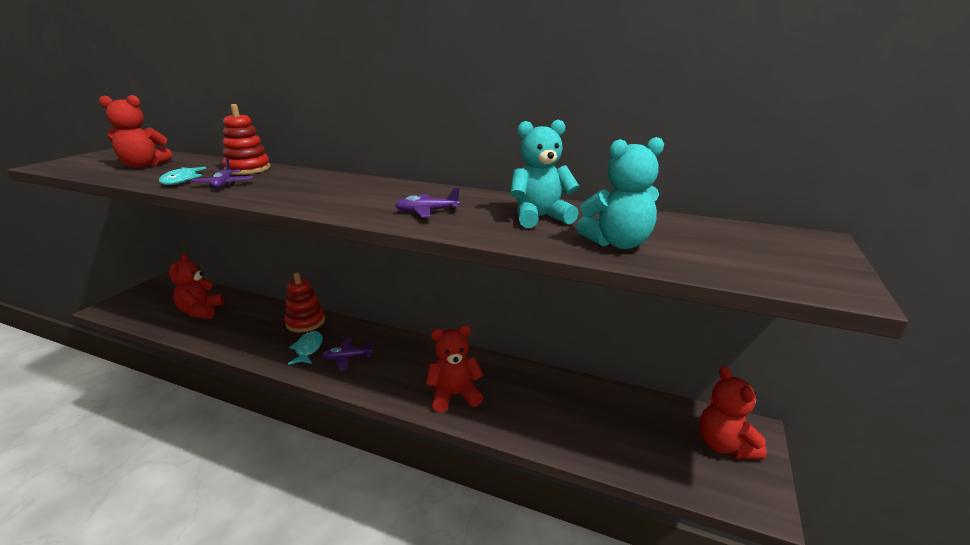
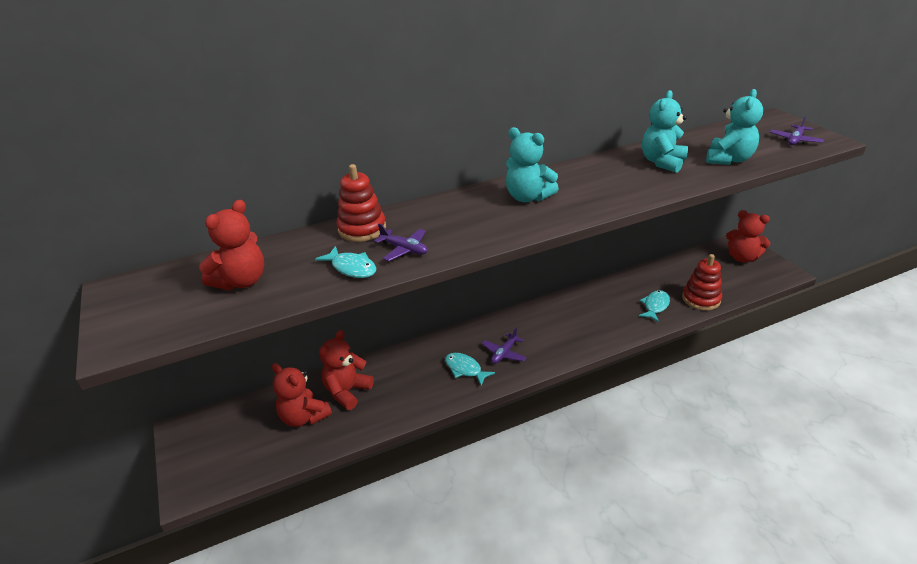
camera: 45 degrees left, 10 degrees up
(305, 322) = (417, 357): red stacking toy -> red stacking toy (701, 299)
(367, 193) = (528, 197): none -> turquoise teddy bear
(427, 212) = (605, 190): purple plane -> purple plane (795, 140)
(454, 395) = (606, 324): red teddy bear -> red teddy bear (347, 391)
(525, 415) = (655, 306): none -> turquoise fish

